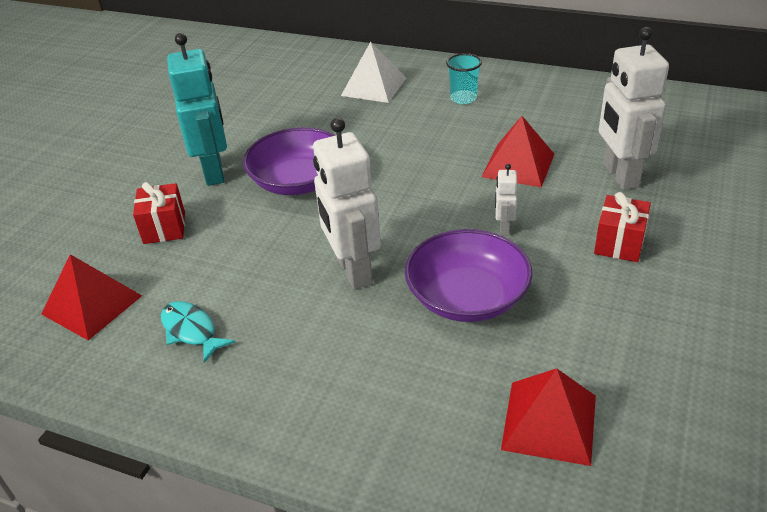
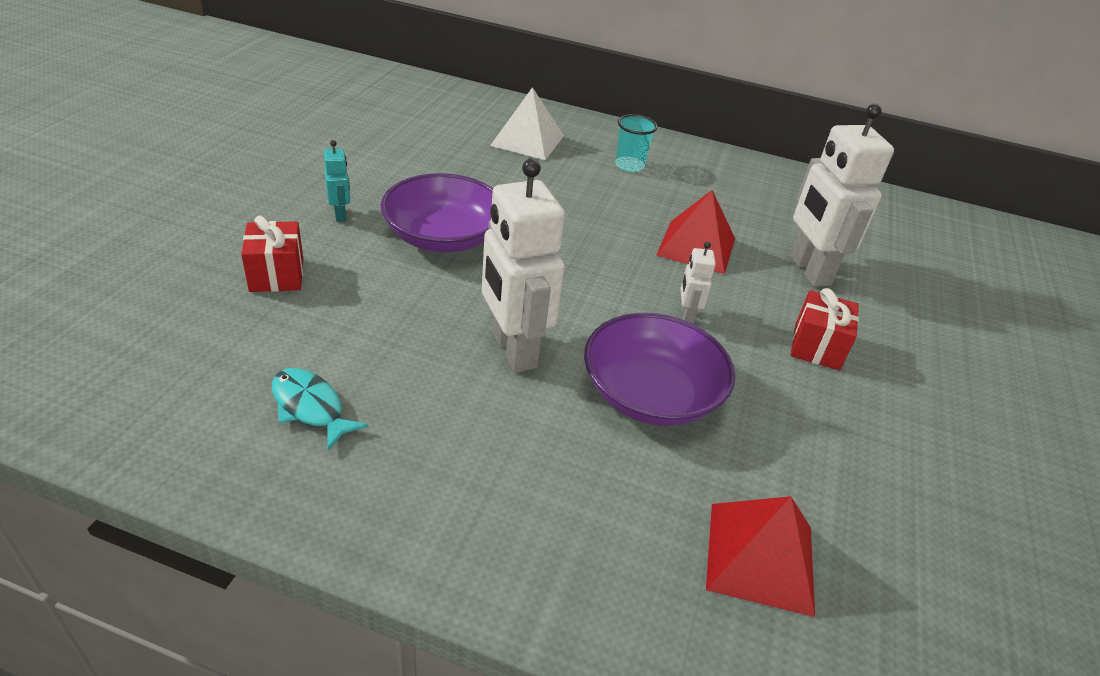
camera: 10 degrees left, 0 degrees up
(92, 305) = (179, 362): red pyramid -> none
(214, 172) = (340, 215): turquoise robot -> turquoise robot, size x0.46

